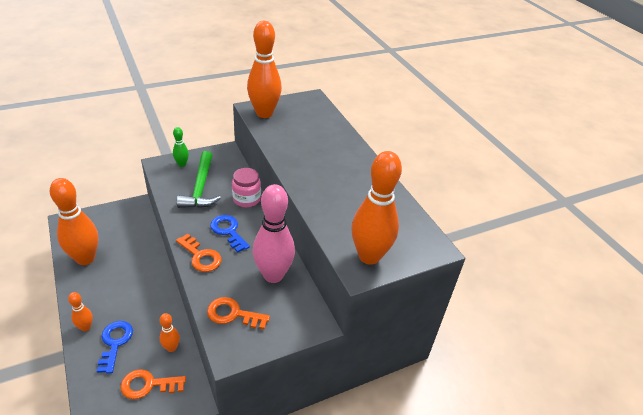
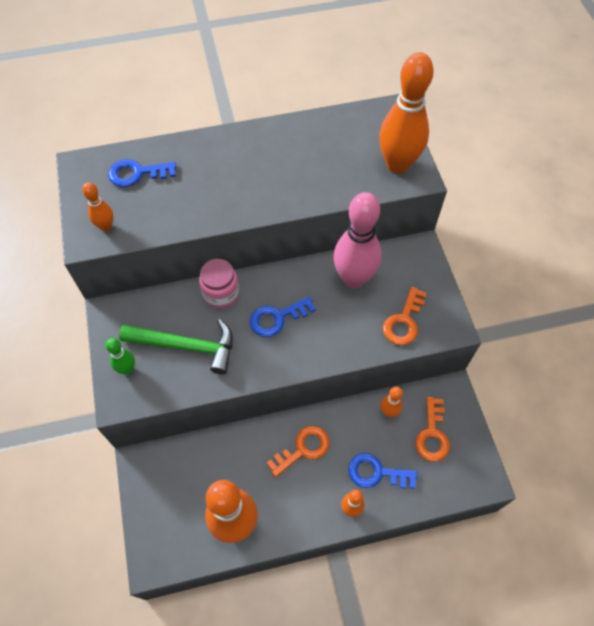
camera: 75 degrees left, 20 degrees up
(201, 256) = (316, 349): orange key -> orange key (303, 449)
(264, 113) = (106, 227): orange bowling pin -> orange bowling pin, size x0.47
(312, 119) = (137, 173): none -> blue key

